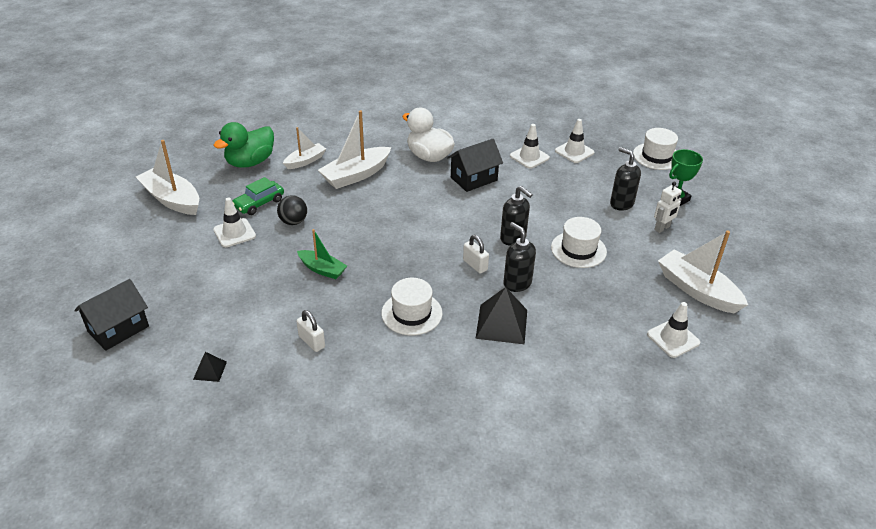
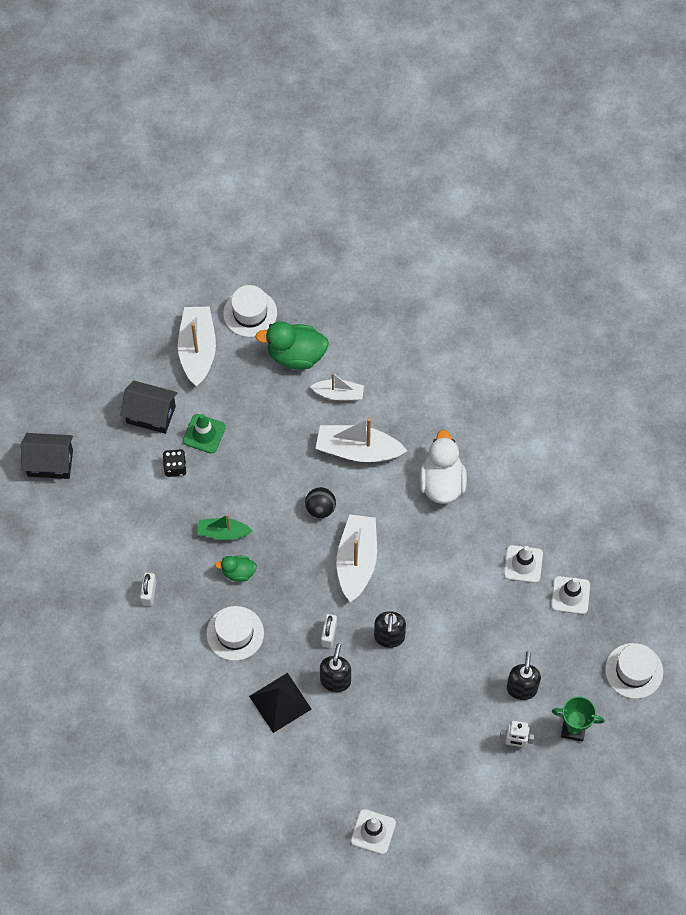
camera: 50 degrees right, 25 degrees up
(210, 370) = (69, 555): black pyramid -> none
(234, 233) = (204, 434): white traffic cone -> green traffic cone
(235, 262) = (175, 467): none -> black dice
(259, 203) = (253, 415): green car -> none
(293, 222) = (255, 461): black ball -> black ball (320, 508)
(322, 269) = (223, 532): green boat -> green boat turned 105 degrees clockwise
(364, 281) = (238, 572): none -> green duck
(474, 179) = (443, 545): black house -> black house (151, 414)
(578, 249) = (421, 696): white hat -> white hat (250, 313)
(697, 290) = (451, 817): white boat -> white boat (356, 561)

